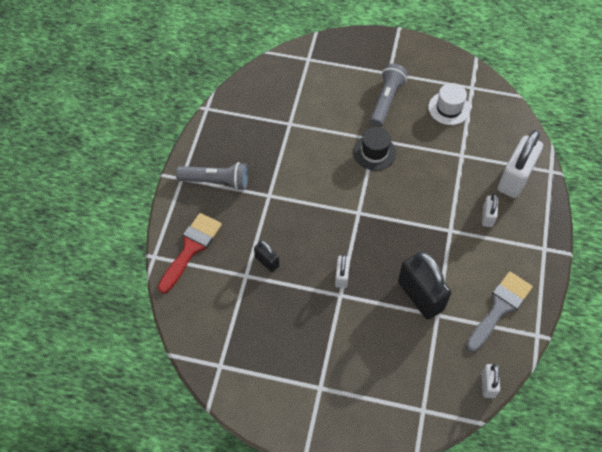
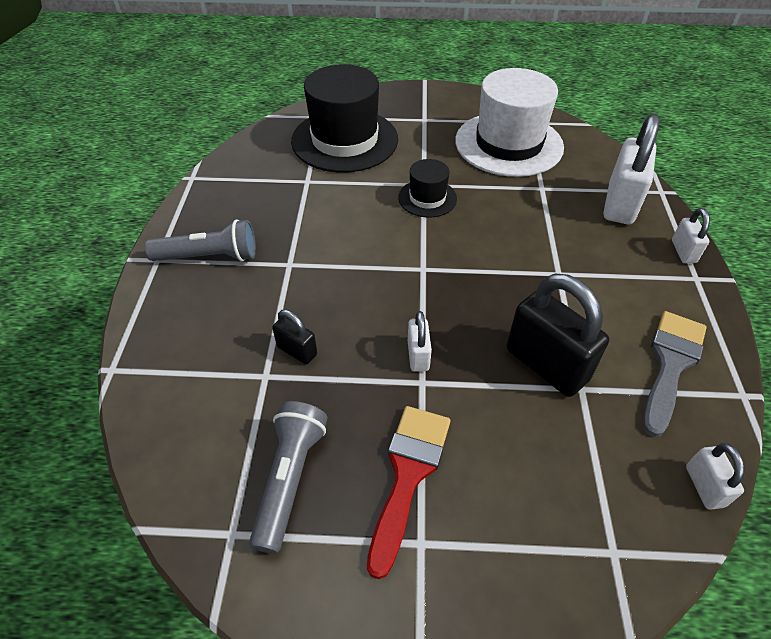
camera: 10 degrees left, 10 degrees down
(191, 248) = (173, 349): red brush -> red brush (408, 474)
(323, 87) = (345, 140): none -> black hat
(386, 101) = (428, 145): grey flashlight -> grey flashlight (290, 479)
(449, 108) = (508, 144): white hat -> white hat, size x2.02
(487, 216) = (603, 250): white padlock -> white padlock (683, 251)

